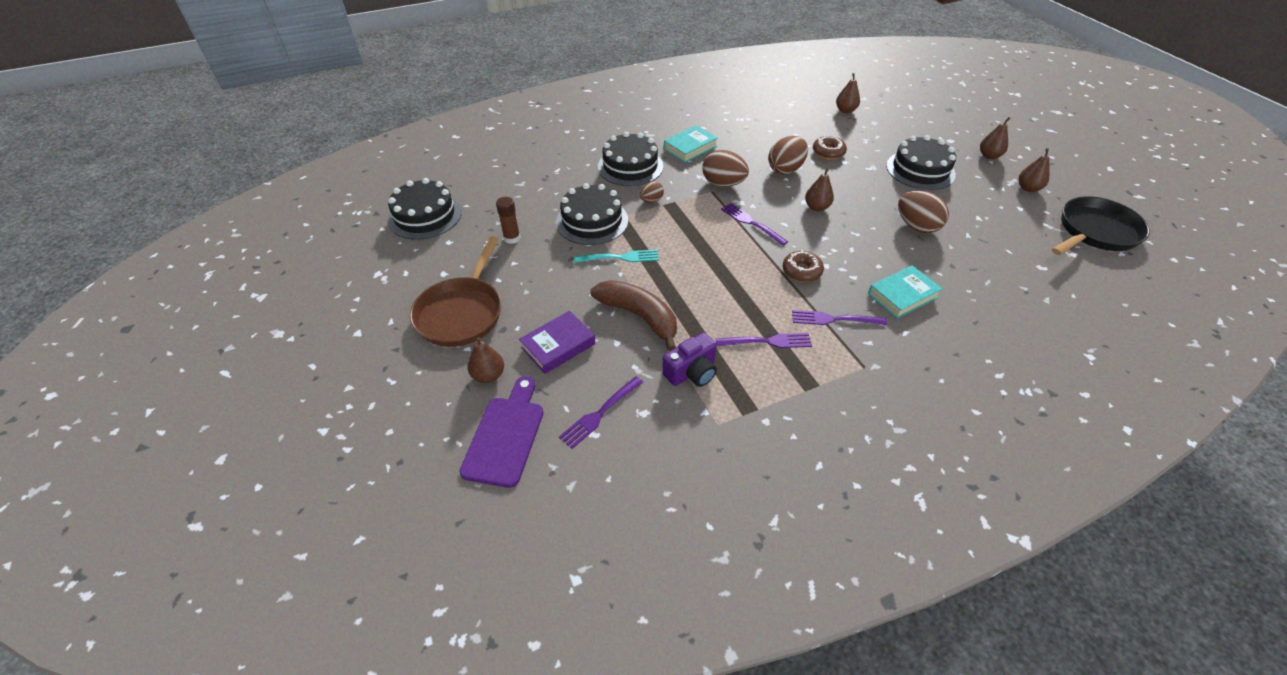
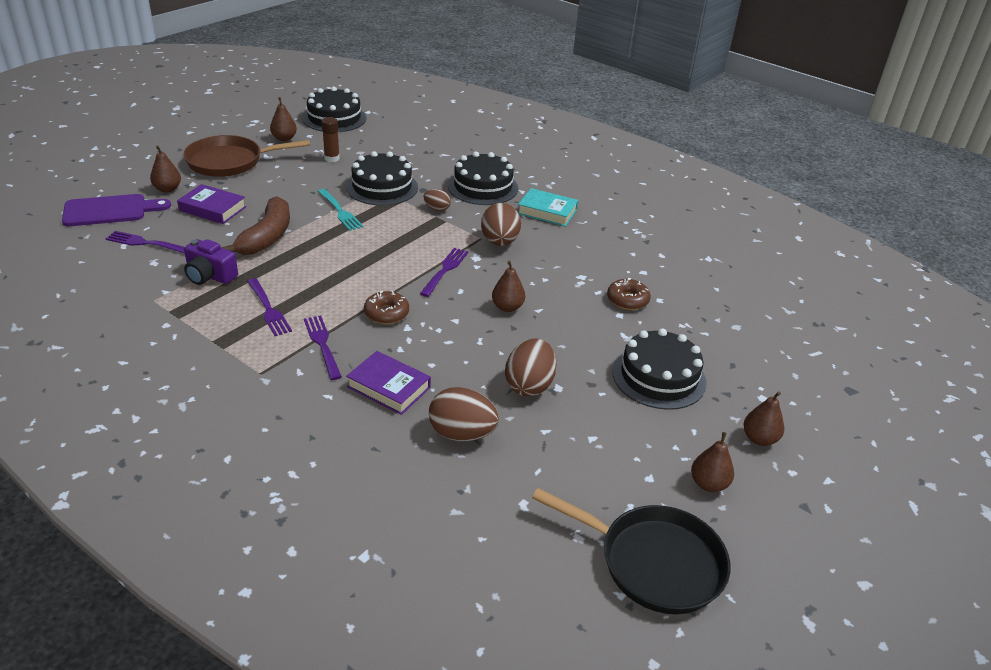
camera: 60 degrees right, 10 degrees down
(785, 169) = (563, 276): brown egg -> brown egg (462, 434)
(845, 110) = (740, 300): brown pear -> brown pear (284, 138)
(902, 295) = (389, 387): turquoise book -> purple book

